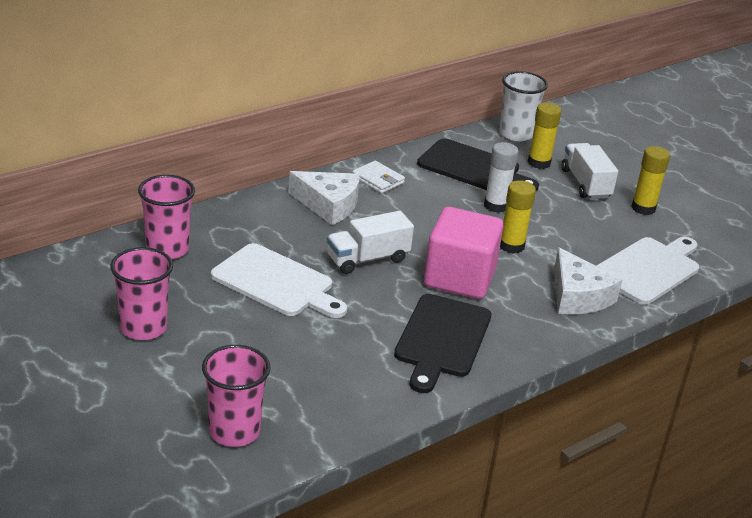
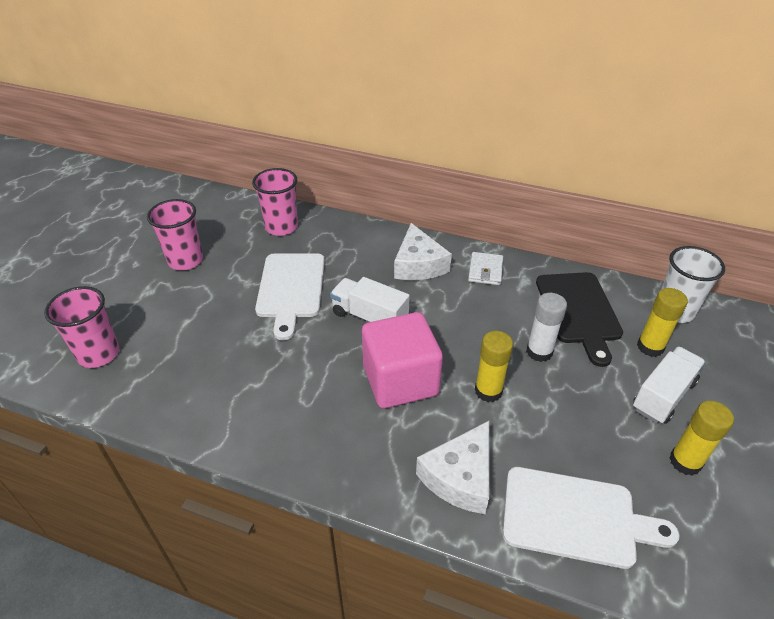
camera: 60 degrees right, 10 degrees up
(442, 339) = (300, 411): black cutting board -> none

